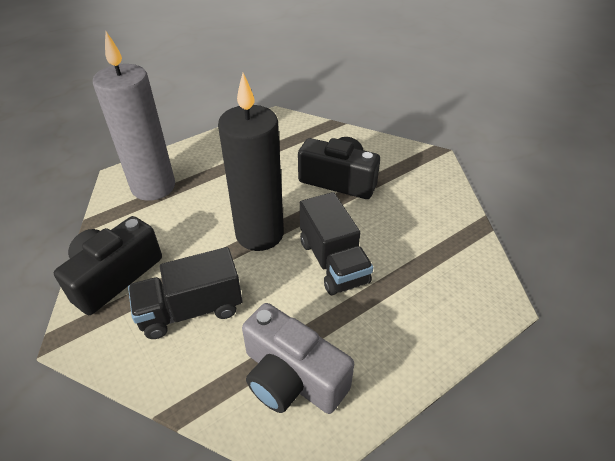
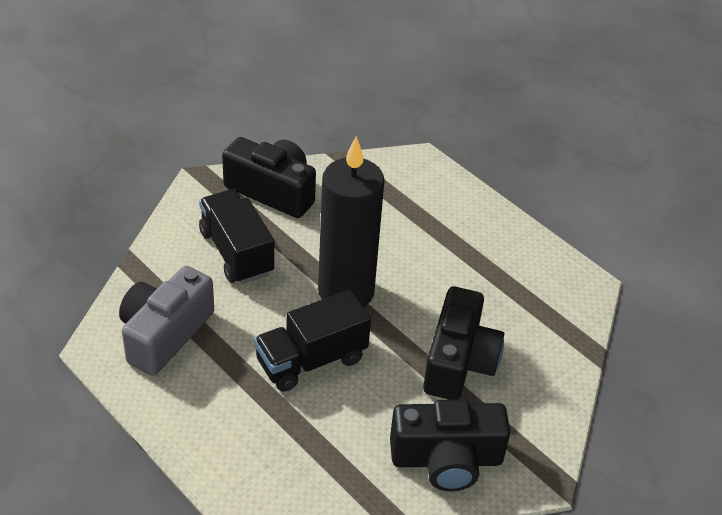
camera: 80 degrees right, 0 degrees up
(153, 187) = (408, 191): grey candle -> none
(425, 196) = (446, 459): none -> black camera

